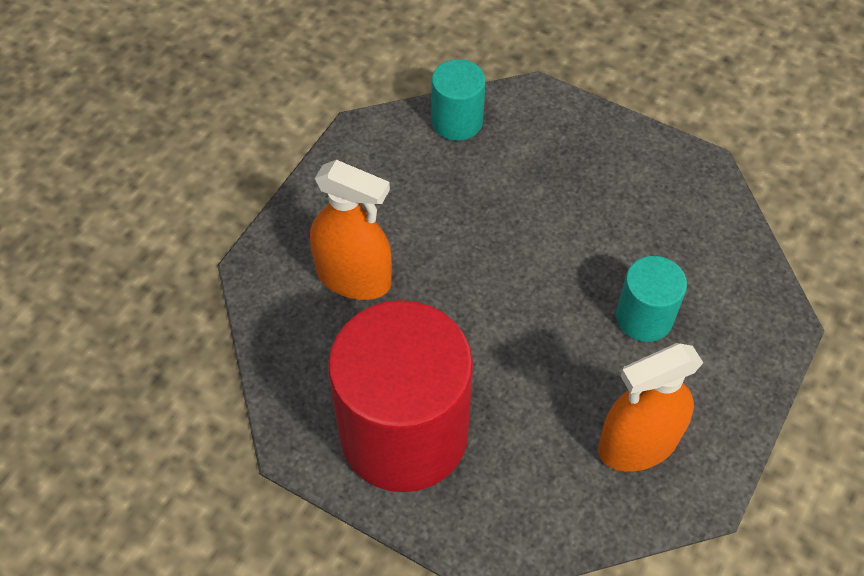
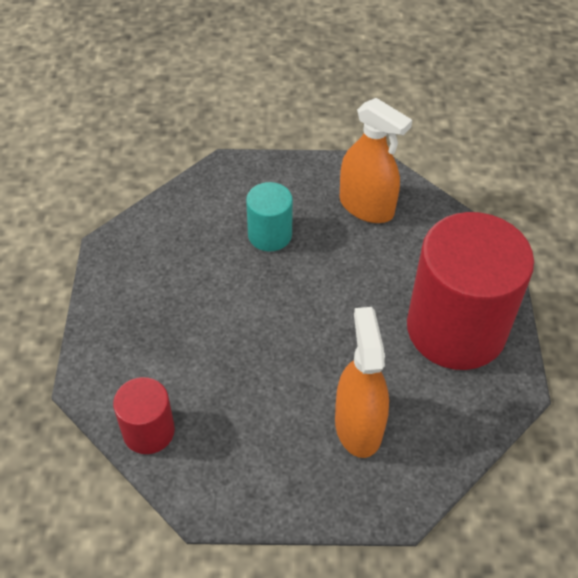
camera: 120 degrees left, 5 degrees down
(457, 121) = (148, 431): turquoise cylinder -> red cylinder

